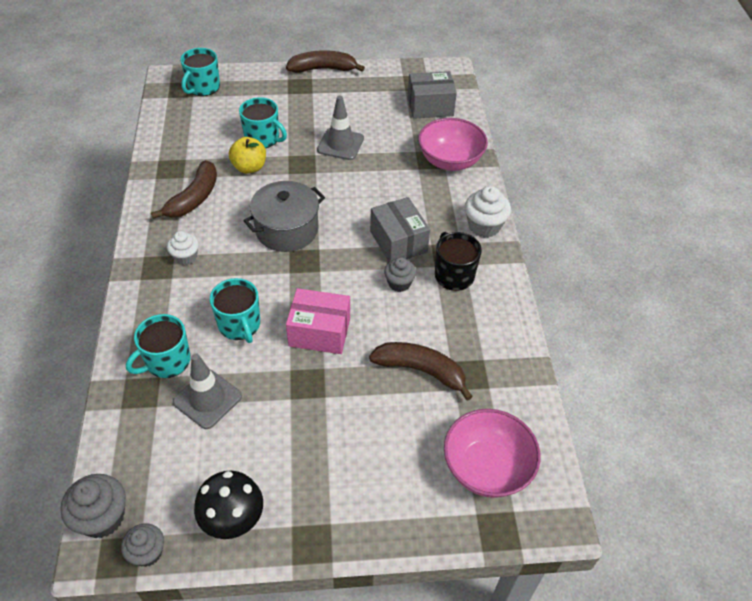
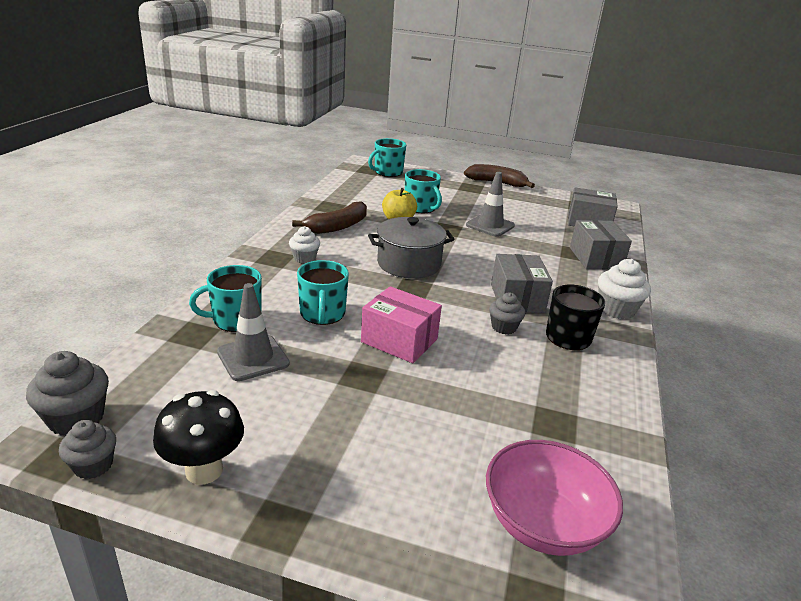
camera: 20 degrees right, 20 degrees down
(421, 370) = (496, 403): brown banana -> none
(450, 161) = (595, 258): pink bowl -> grey box

